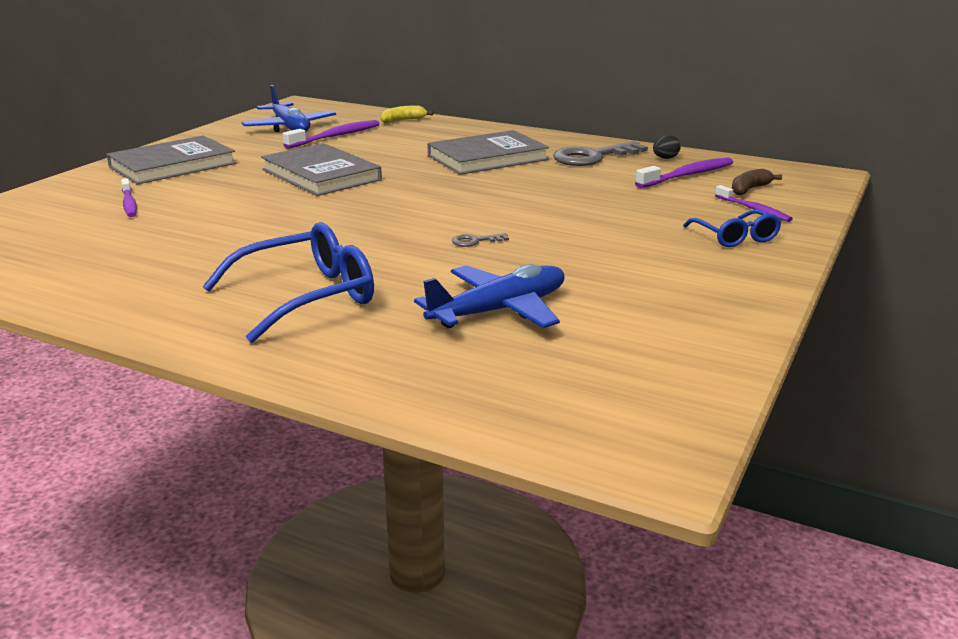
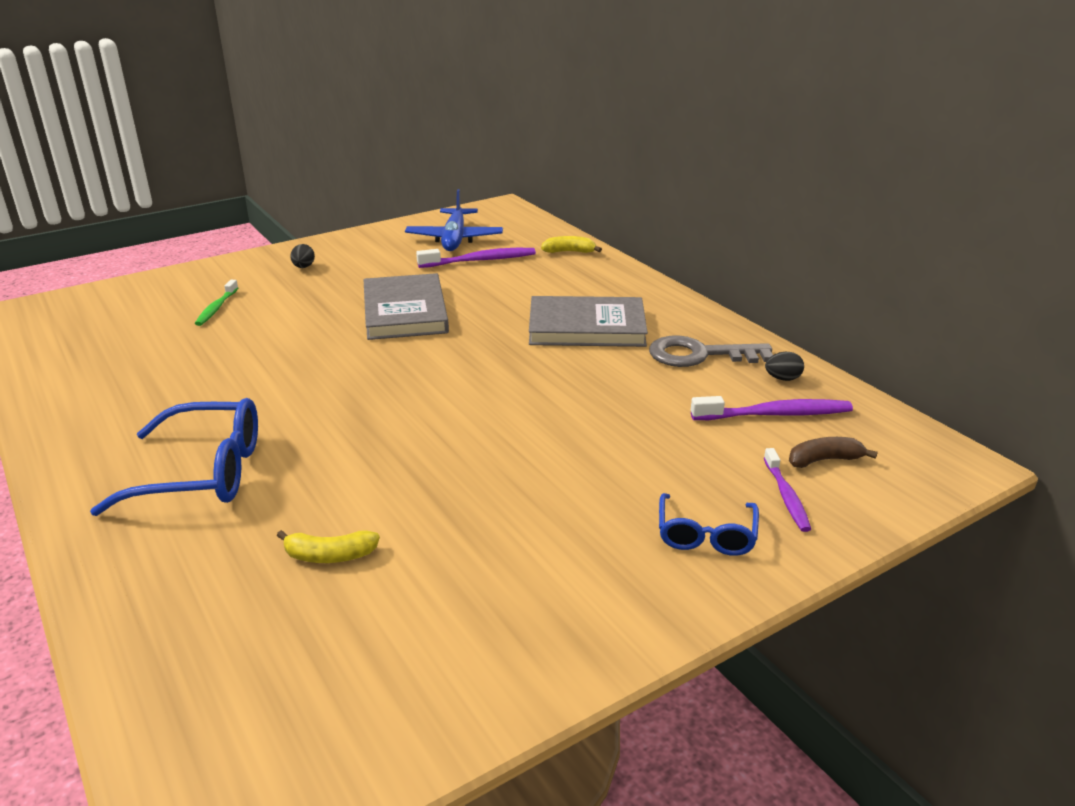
camera: 30 degrees right, 5 degrees up
(129, 204) = (216, 308): purple toothbrush -> green toothbrush
(172, 165) = (303, 267): grey book -> black egg
(475, 241) = (427, 447): grey key -> none
(499, 311) = (330, 556): blue plane -> yellow banana

